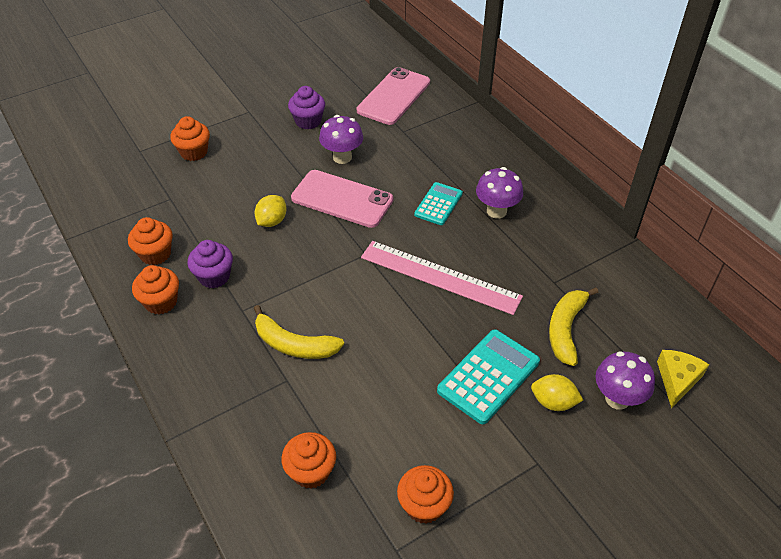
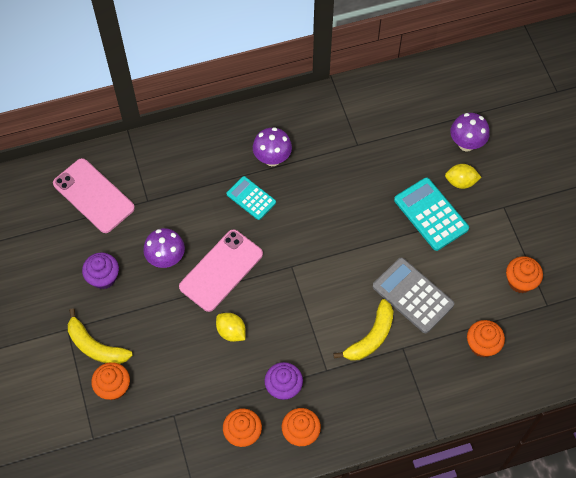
camera: 75 degrees left, 15 degrees up
(363, 377) = (413, 295): none -> grey calculator
(440, 277) = (331, 219): pink ruler -> none
(553, 402) = (460, 182): yellow lemon -> yellow lemon turned 60 degrees clockwise
(566, 329) = (402, 153): yellow banana -> yellow banana (95, 346)
(677, 379) = (459, 104): yellow cheese -> none

